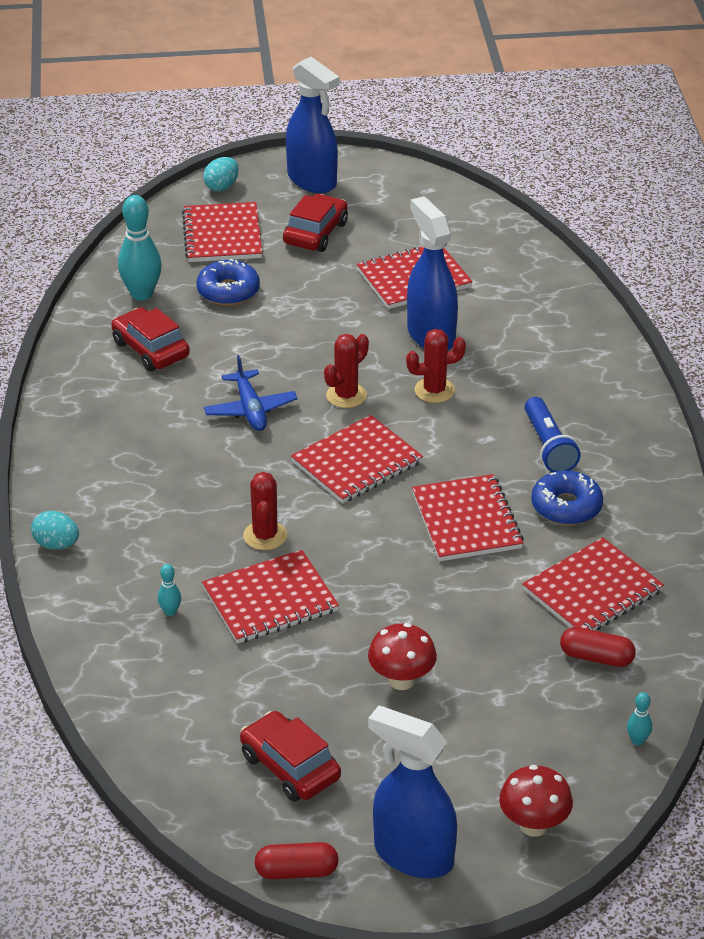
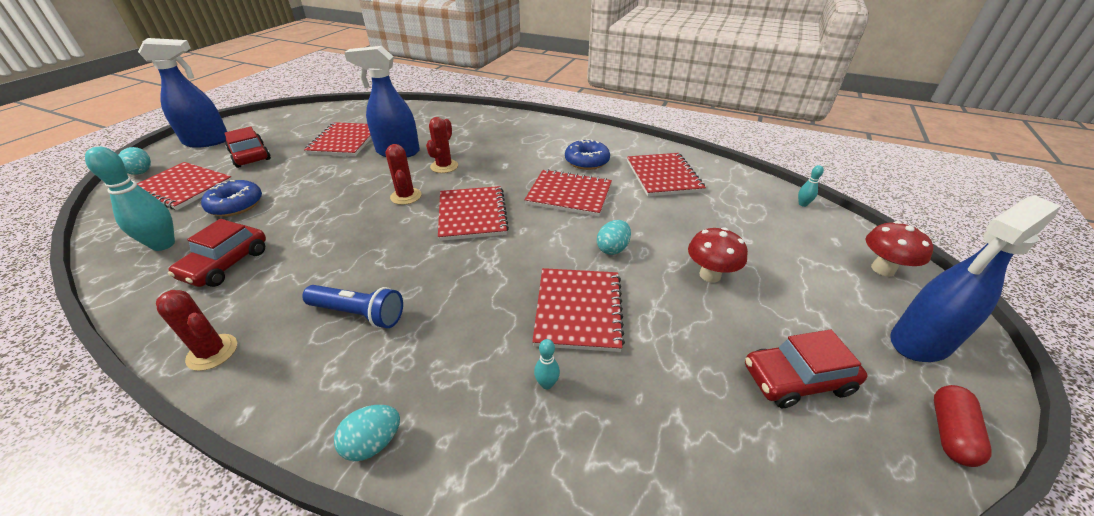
camera: 60 degrees left, 0 degrees up
(150, 349) = (226, 264): red car -> red car turned 60 degrees counterclockwise
(250, 409) = (362, 240): blue plane -> none
(265, 536) = (503, 284): red cactus -> red cactus (212, 352)
(387, 593) = (612, 248): none -> turquoise egg
(548, 447) = (533, 150): blue flashlight -> blue flashlight (359, 314)
(596, 657) = (722, 193): red capsule -> none

